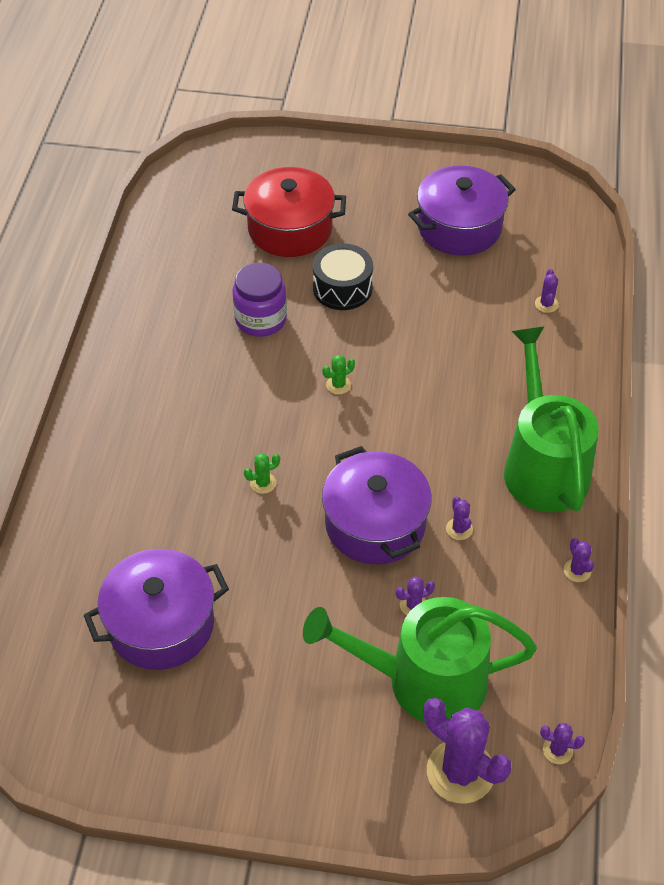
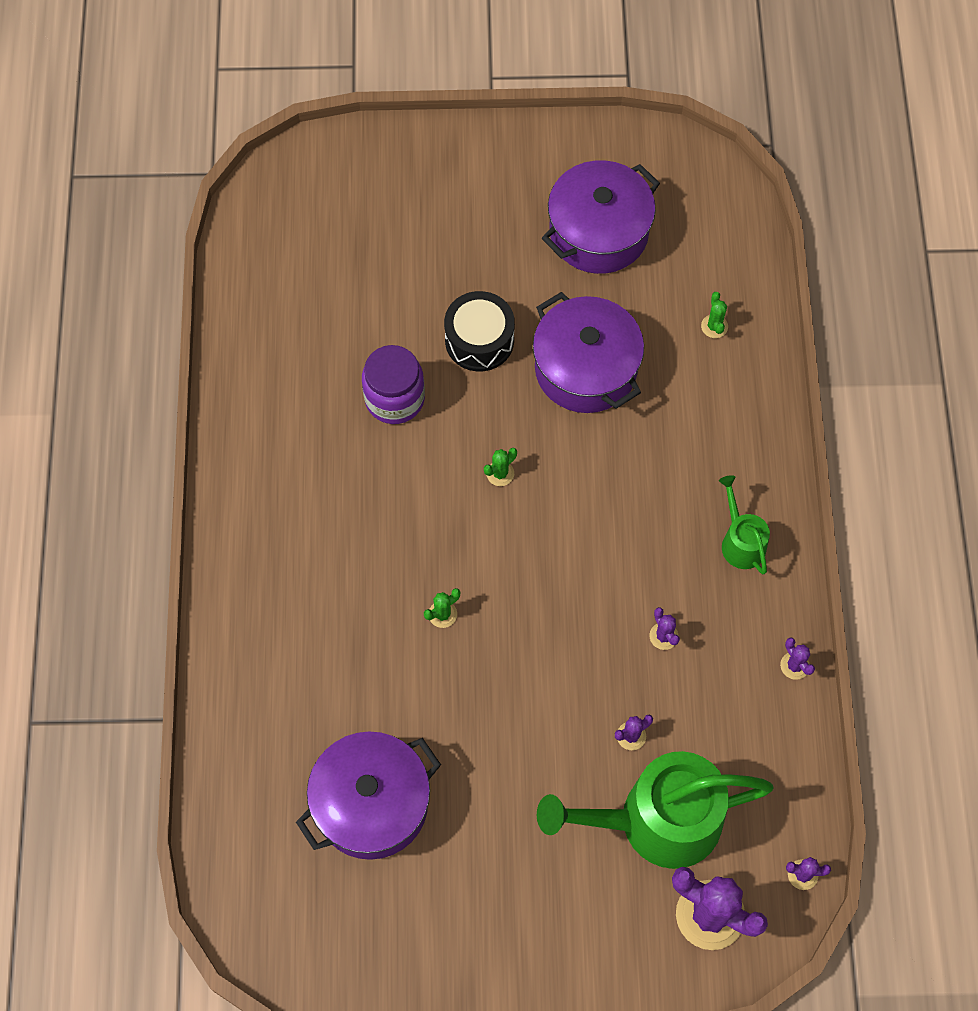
camera: 10 degrees left, 15 degrees up
(290, 229) = (402, 264): red pot -> none
(375, 524) = (573, 644): purple pot -> purple pot (586, 368)
(543, 465) = (741, 542): green watering can -> green watering can, size x0.47
(546, 304) = (714, 326): purple cactus -> green cactus

